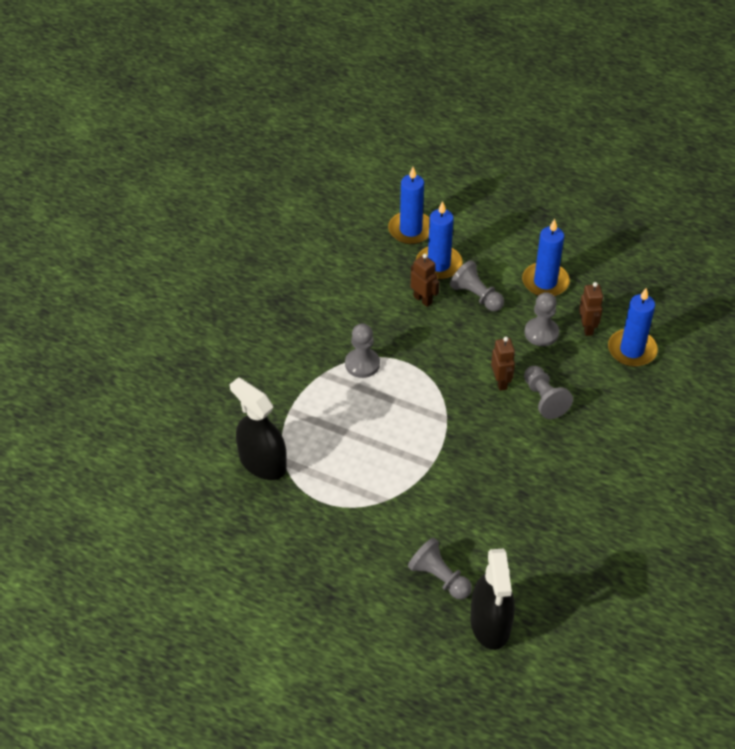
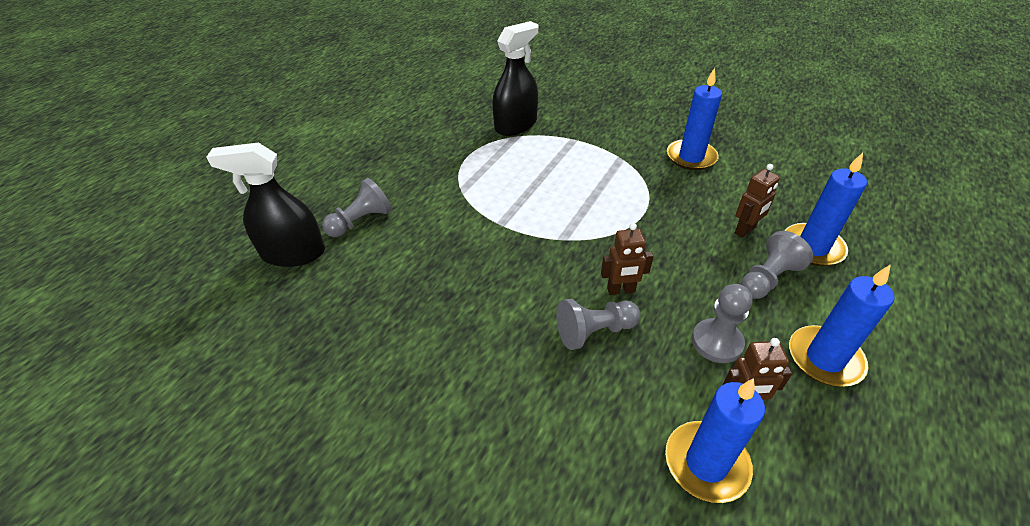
camera: 95 degrees right, 5 degrees down
(362, 364) = (636, 182): grey pawn -> none
(410, 230) = (864, 226): blue candle -> blue candle (691, 157)

